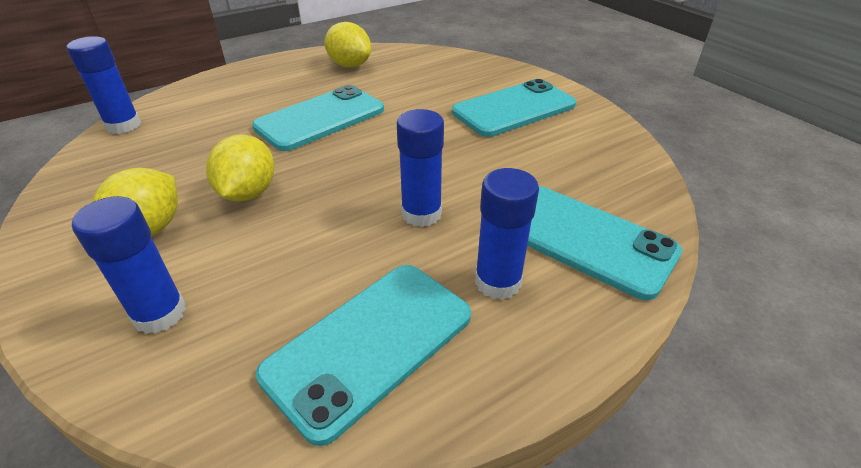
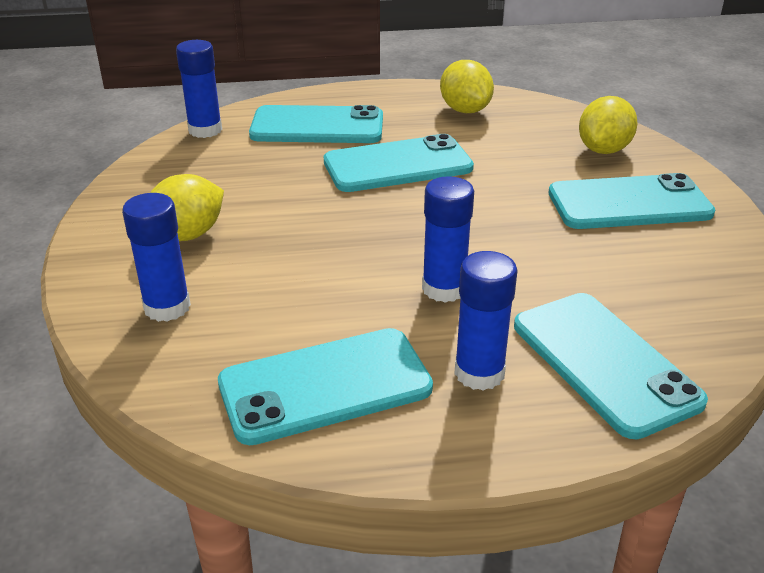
camera: 25 degrees right, 5 degrees down
(232, 101) = (317, 126): none -> turquoise phone
(248, 193) = (287, 224): yellow lemon -> yellow lemon (603, 150)

